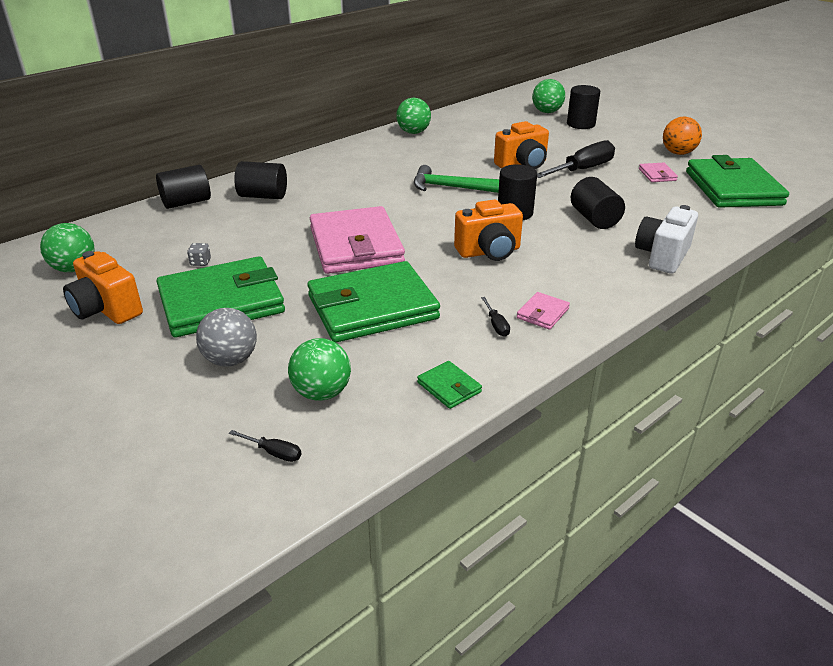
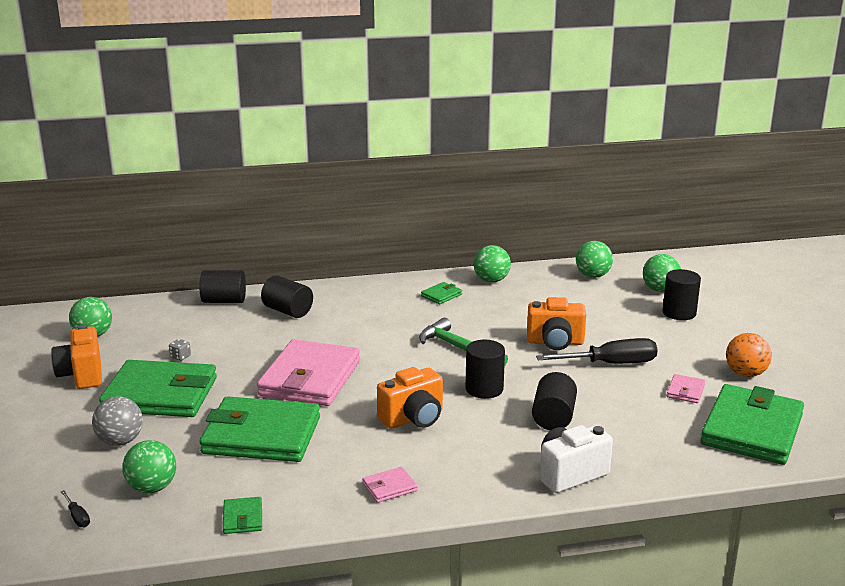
camera: 30 degrees right, 10 degrees down
(387, 152) = (441, 295): none -> green wallet
(486, 112) = (593, 275): none -> green ball
(489, 252) = (413, 419): orange camera -> orange camera turned 45 degrees counterclockwise
(496, 325) = (339, 483): black screwdriver -> none

